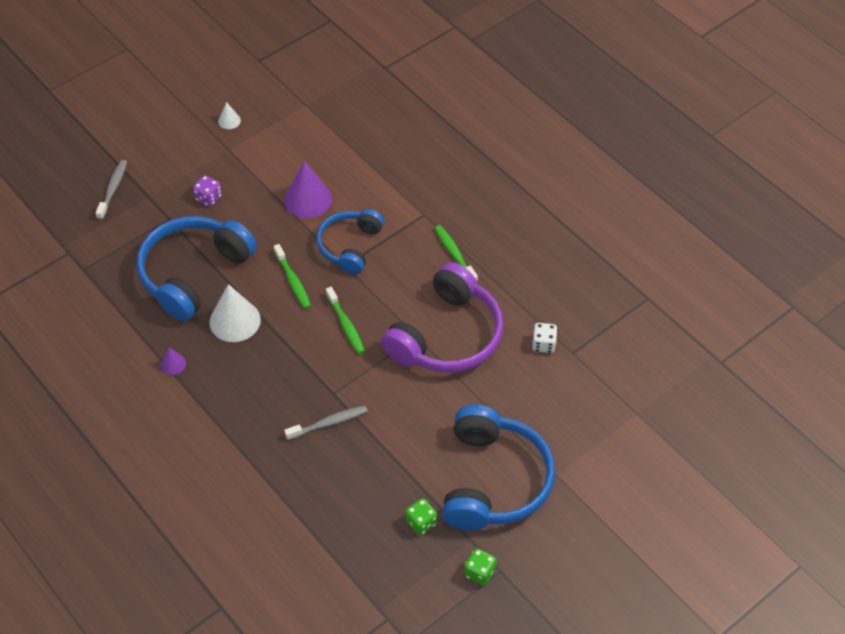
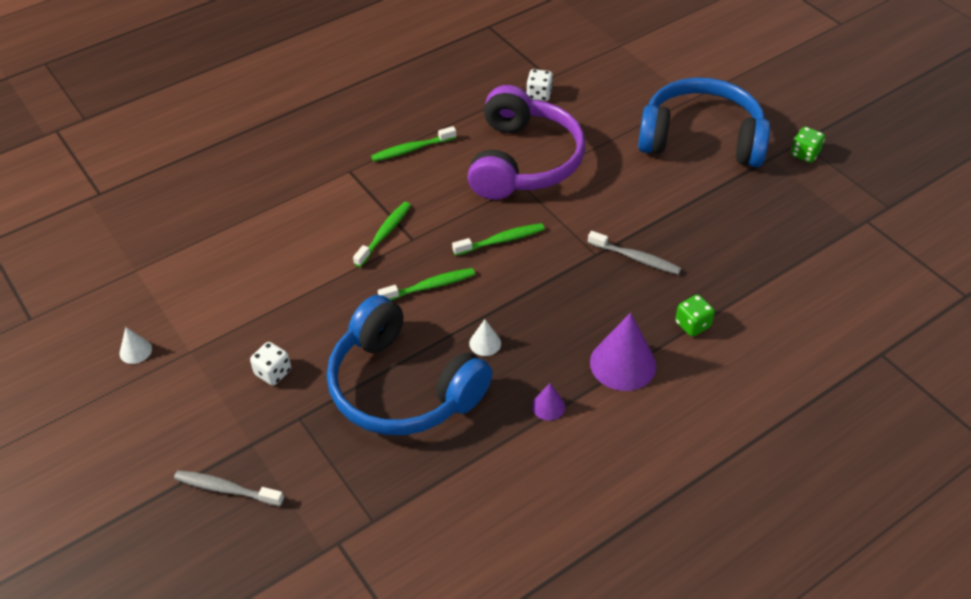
camera: 85 degrees left, 5 degrees down
(208, 198) = (273, 372): purple dice -> white dice
(235, 321) = (485, 343): white cone -> white cone, size x0.49
(308, 199) = (301, 270): purple cone -> purple cone (623, 363)
(329, 423) = (636, 258): grey toothbrush -> grey toothbrush turned 135 degrees clockwise
(350, 246) = (384, 234): blue headphones -> green toothbrush
(421, 522) = (755, 191): green dice -> green dice (692, 325)
(447, 336) = (523, 161): purple headphones -> purple headphones turned 60 degrees clockwise

